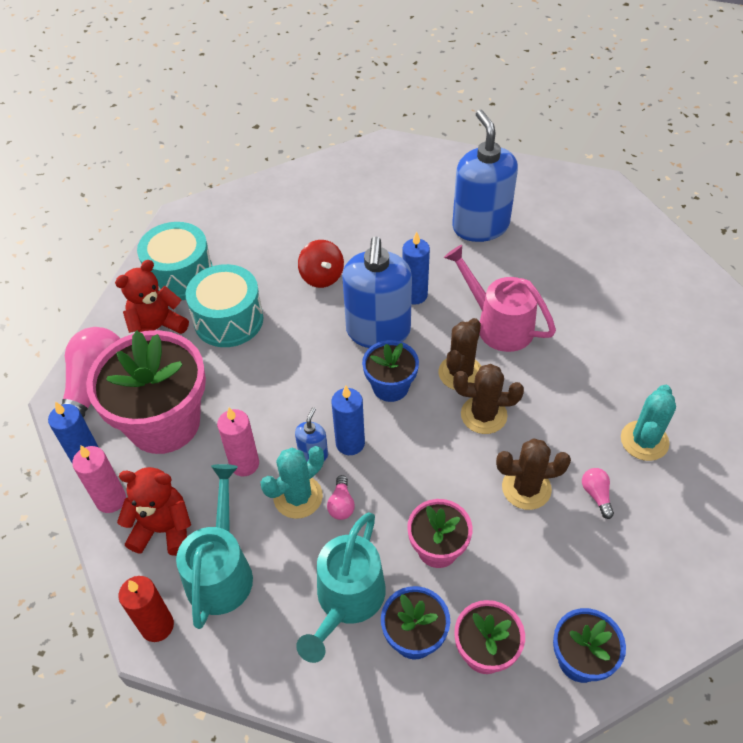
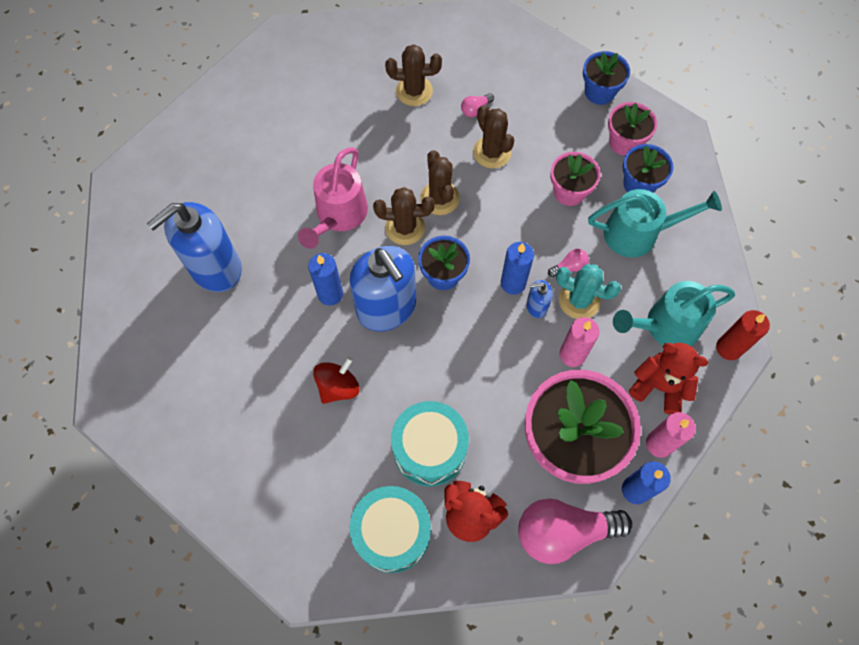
camera: 115 degrees left, 15 degrees up
(163, 529) = (659, 386): red teddy bear -> red teddy bear turned 135 degrees clockwise
(378, 331) = (387, 308): blue soap dispenser -> blue soap dispenser turned 75 degrees clockwise
(644, 441) = (414, 91): turquoise cactus -> brown cactus

